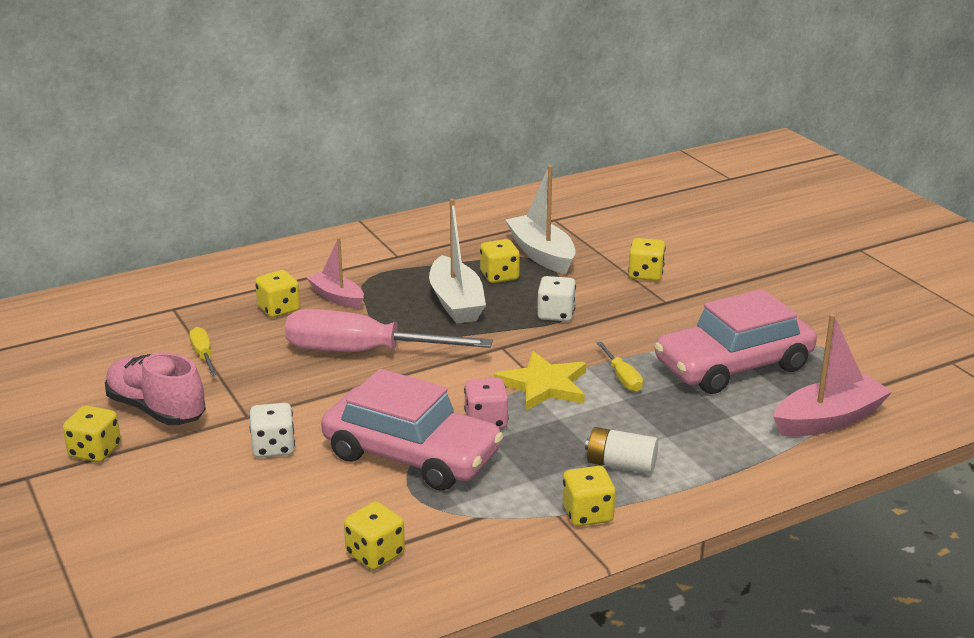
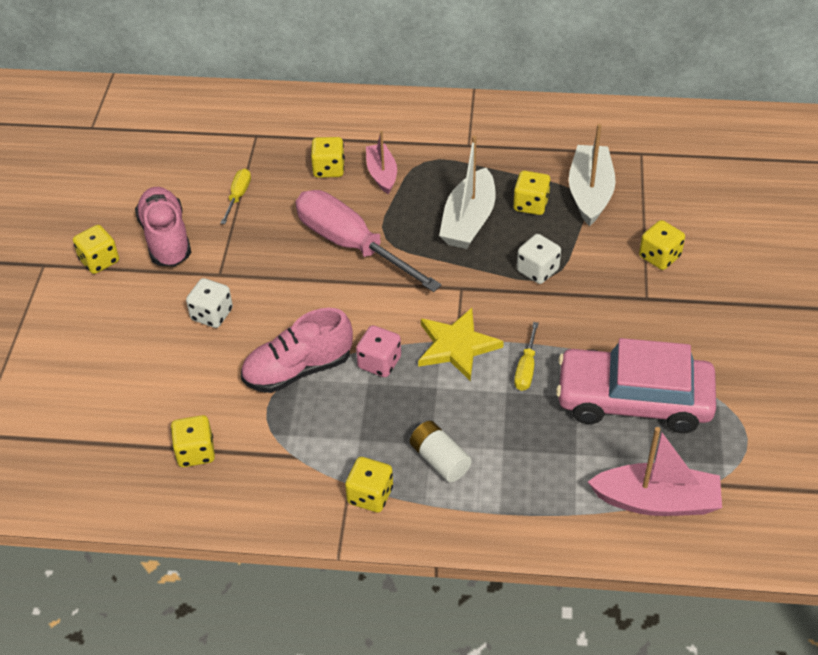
camera: 35 degrees right, 20 degrees up
(412, 455) = (298, 370): pink car -> pink shoe

